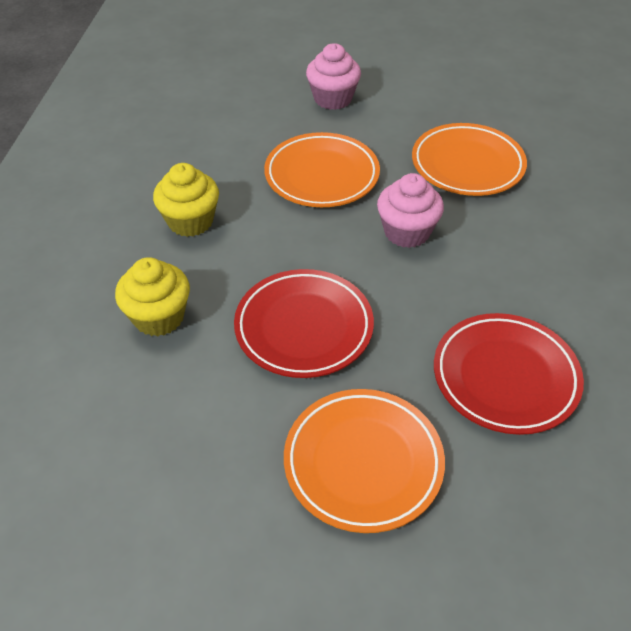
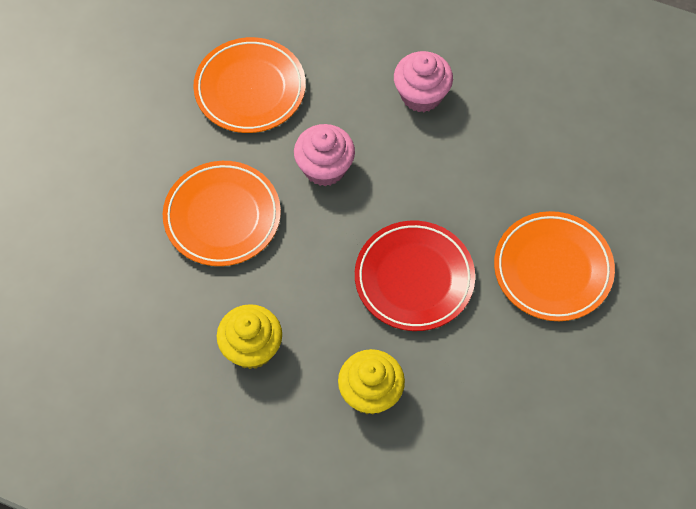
camera: 75 degrees left, 15 degrees up
(333, 99) = (98, 174): pink cupcake -> pink cupcake (421, 95)
(505, 377) = (500, 151): red plate -> none

